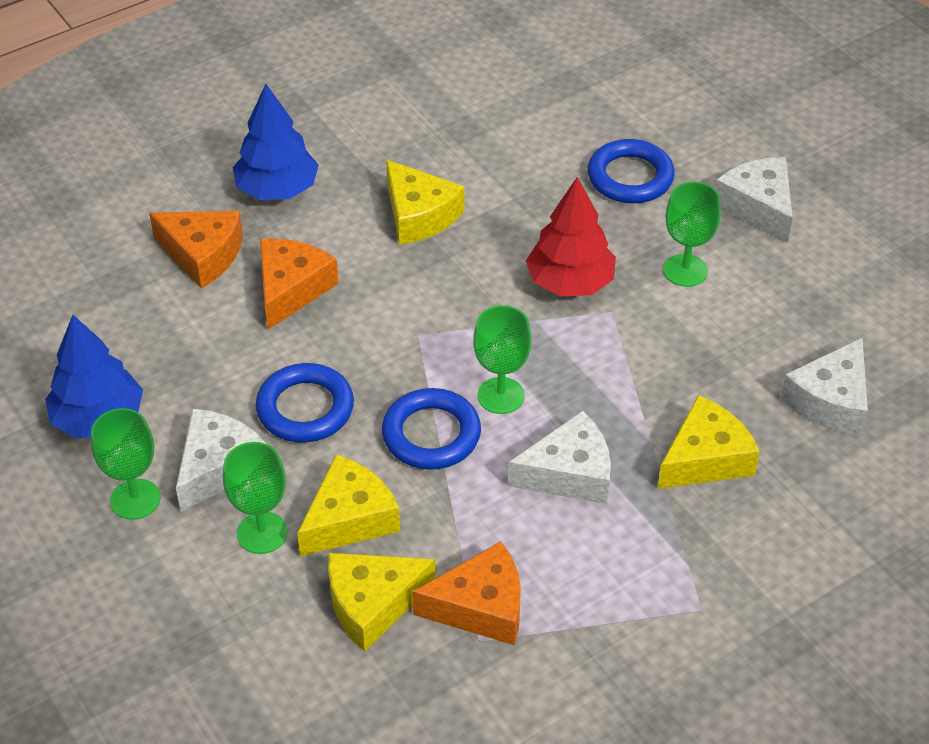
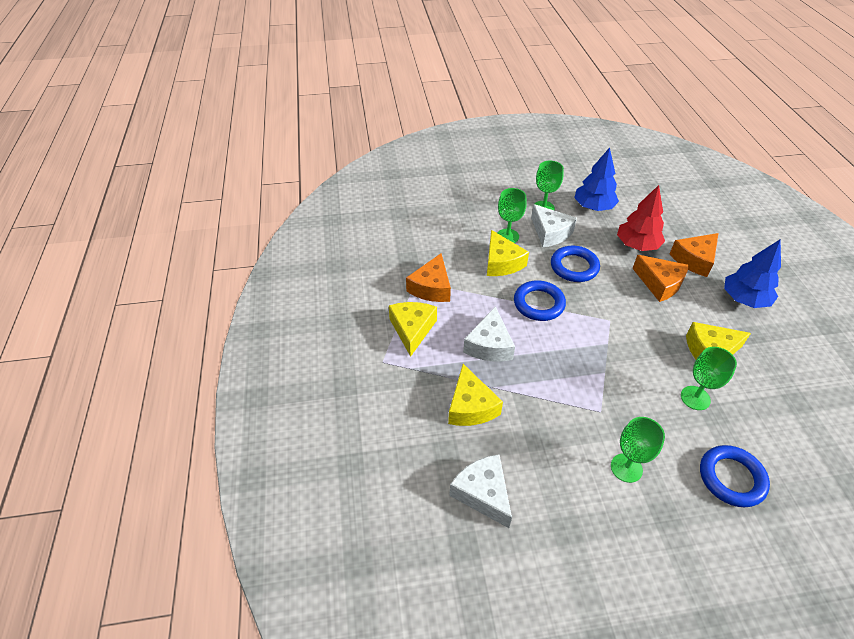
camera: 115 degrees right, 0 degrees up
(372, 604) = (453, 256): yellow cheese -> yellow cheese (412, 329)
(501, 396) = (553, 338): green goblet -> green goblet (695, 398)
(570, 282) = (632, 401): red tree -> red tree (637, 245)
(758, 207) = (683, 549): white cheese -> none

